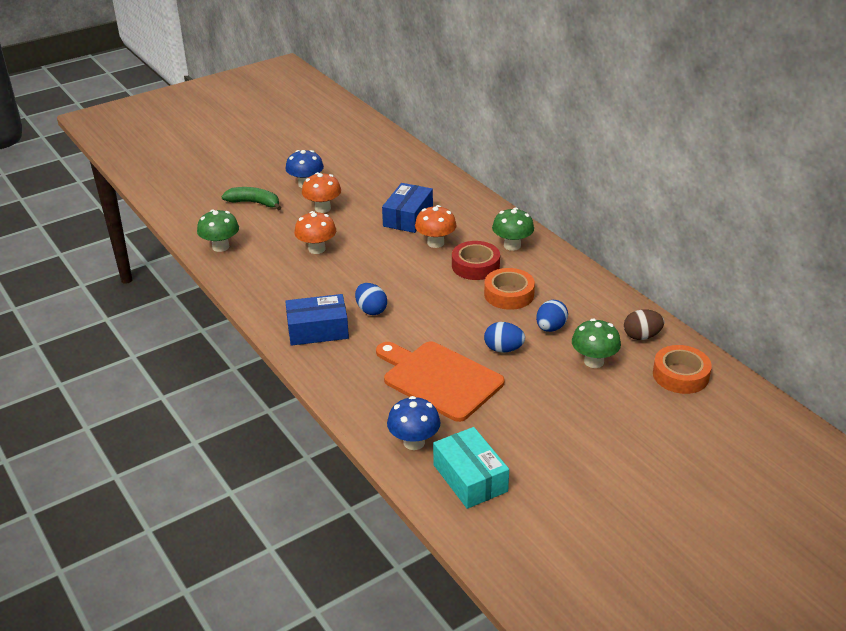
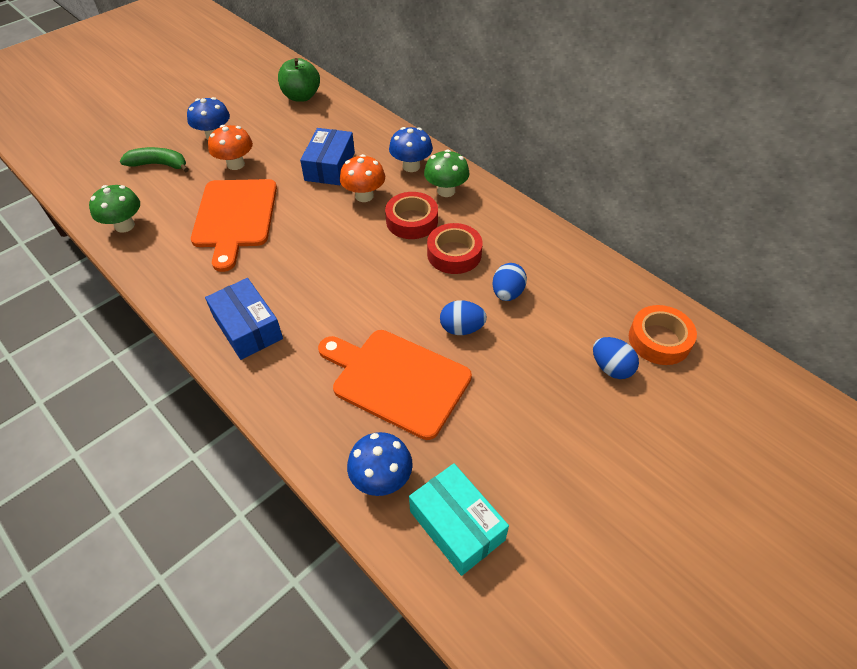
camera: 10 degrees left, 15 degrees up
(316, 249) = (234, 217): orange mushroom -> orange cutting board
(318, 330) = (247, 328): blue box -> blue box turned 75 degrees clockwise
(371, 310) = (305, 292): blue egg -> blue egg (611, 368)
(390, 158) = (301, 96): none -> green apple
(483, 223) = (411, 166): none -> blue mushroom
(509, 294) = (454, 254): orange tape -> red tape
(594, 361) = (563, 333): green mushroom -> none
(641, 336) = (606, 292): brown egg -> none

